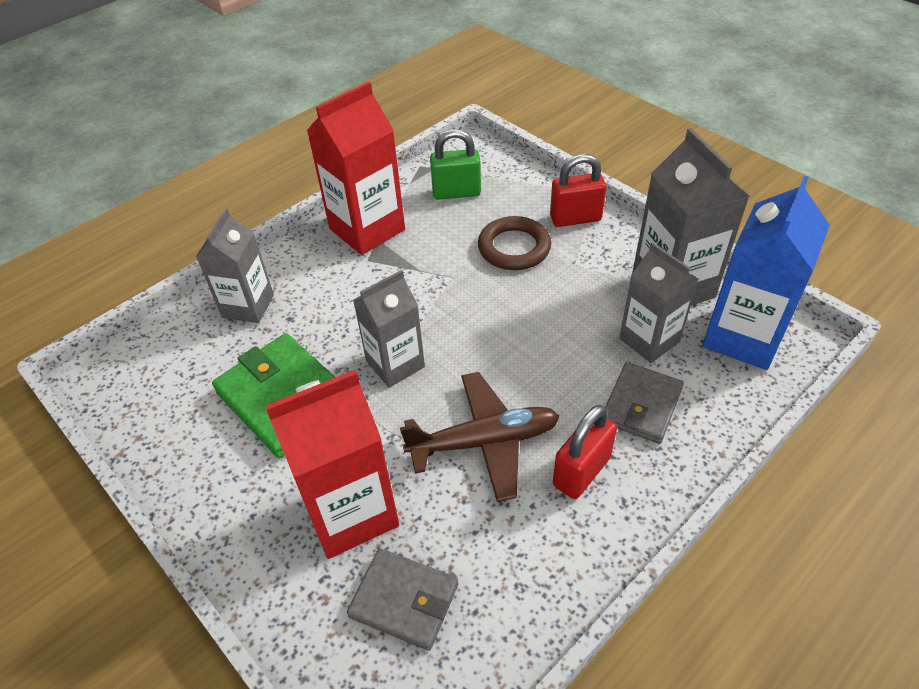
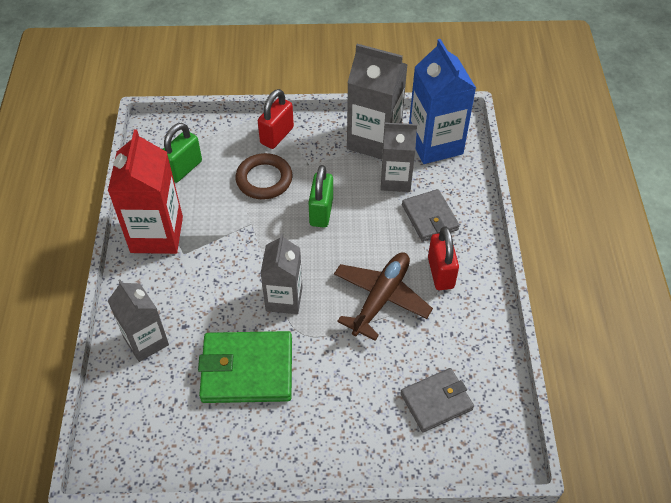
camera: 50 degrees left, 5 degrees up
(350, 511) = (361, 389): red carton -> none
(530, 314) = (321, 212): none -> green padlock

